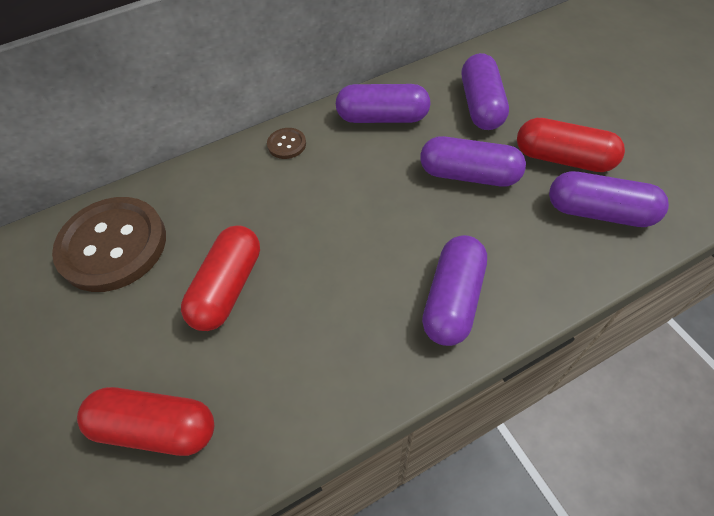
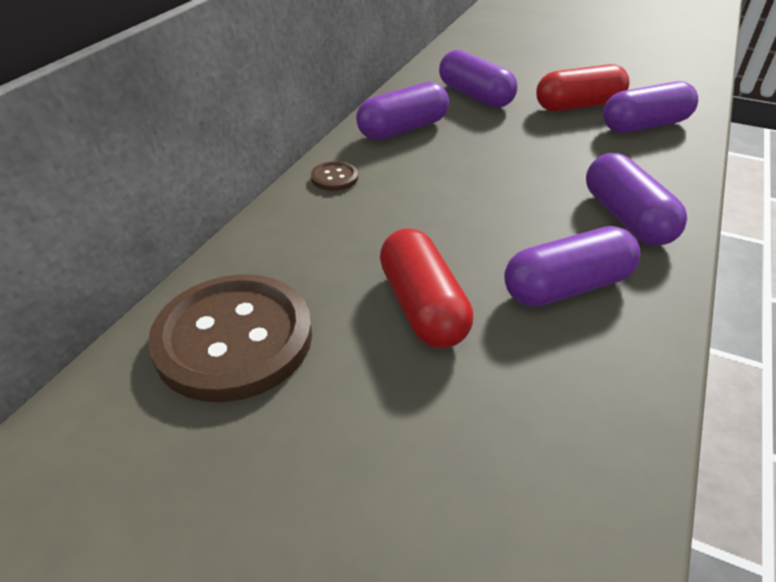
camera: 40 degrees left, 15 degrees down
(156, 427) = (508, 465): red capsule -> none
(469, 175) = (526, 139): purple capsule -> purple capsule (566, 287)

